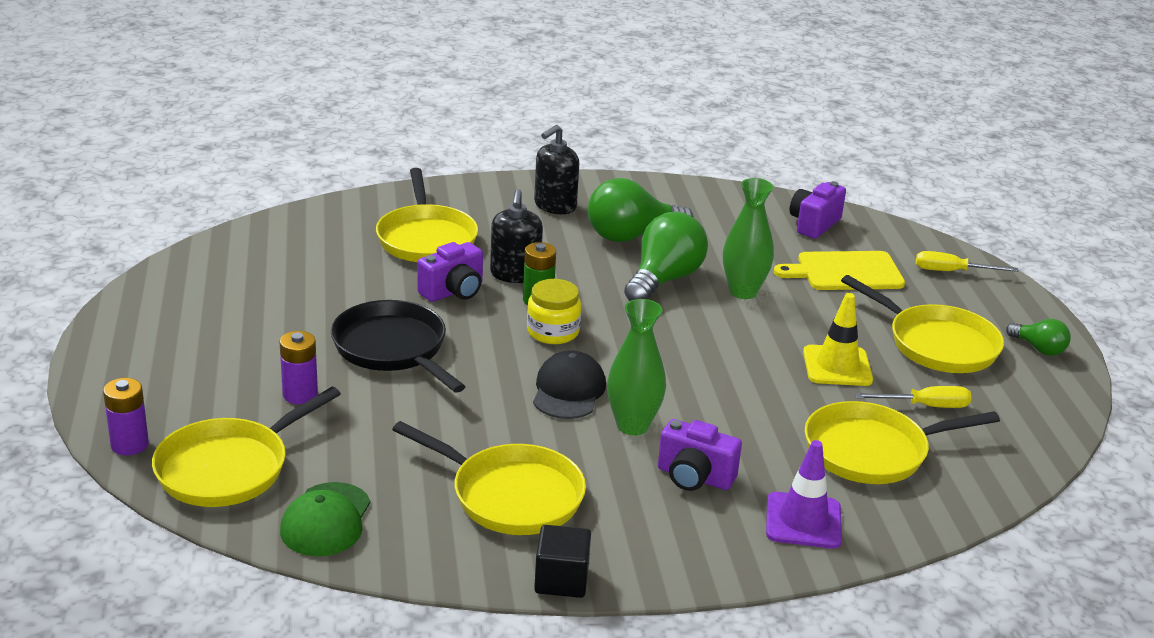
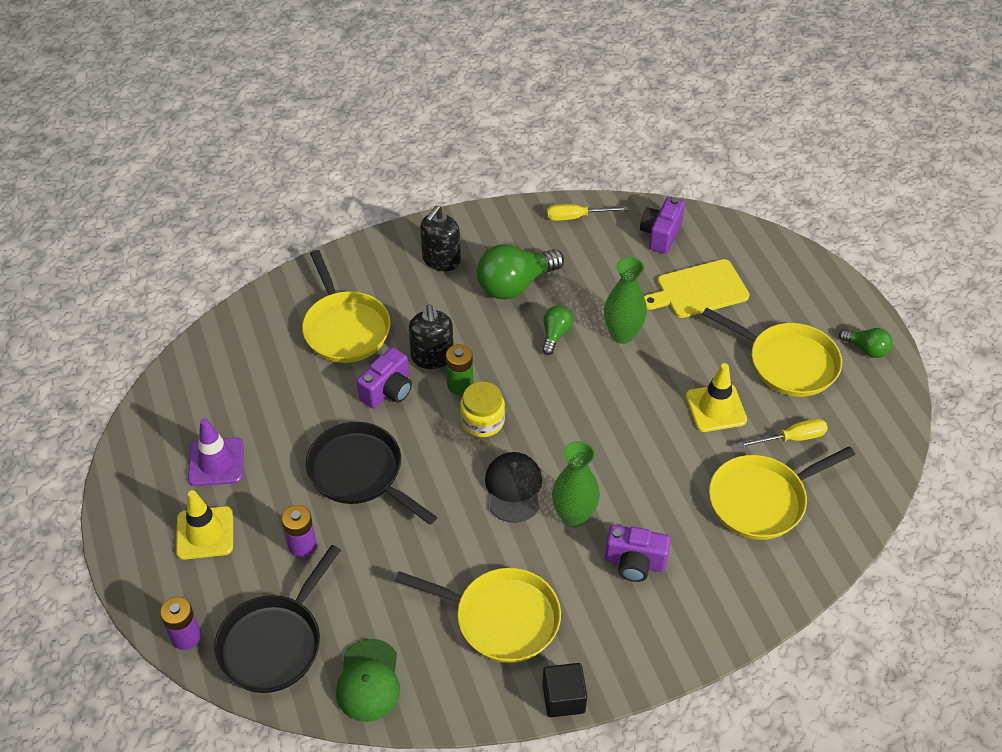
camera: 10 degrees left, 20 degrees up
(194, 366) = (205, 533): none -> yellow traffic cone
(229, 468) = (274, 643): yellow pan -> black pan
(664, 280) = (555, 335): green light bulb -> green light bulb, size x0.53
(803, 521) = (726, 590): purple traffic cone -> purple traffic cone (216, 462)
(952, 271) = (783, 269): yellow screwdriver -> yellow screwdriver (576, 217)

